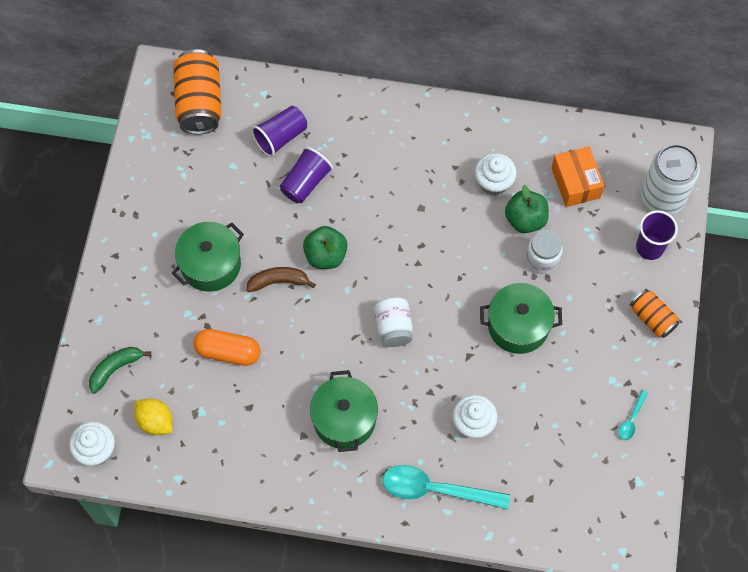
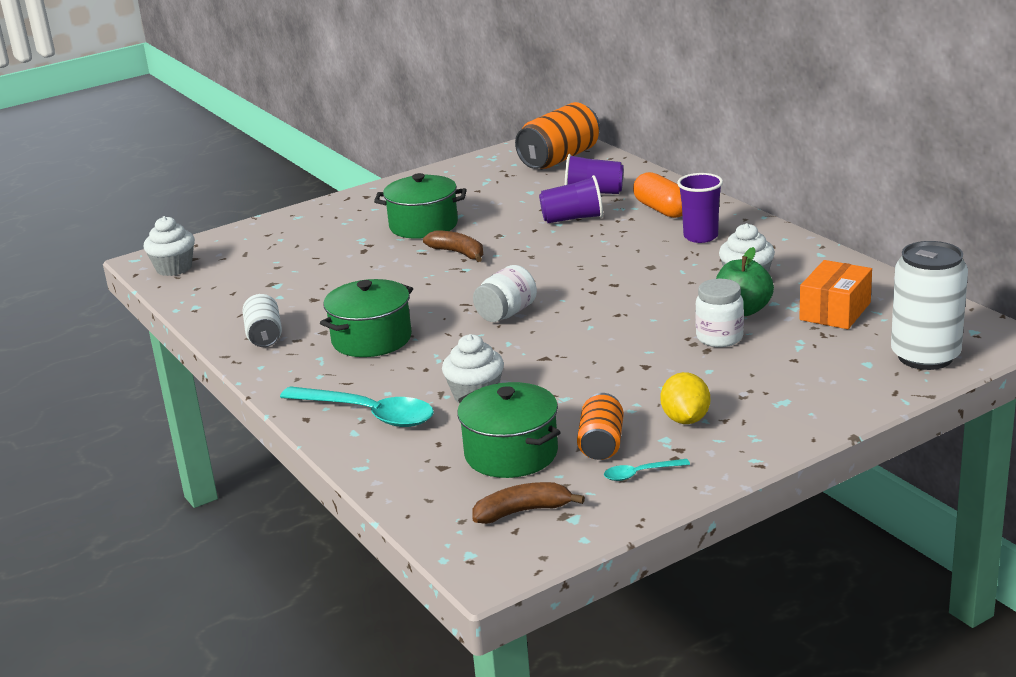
camera: 50 degrees right, 40 degrees down
(116, 369) = (263, 241): green banana -> none
(155, 421) = (237, 274): yellow lemon -> yellow lemon (685, 419)
(228, 352) = (353, 267): orange capsule -> orange capsule (662, 209)
(271, 470) = (264, 336): none -> white can
(325, 255) = (521, 256): green apple -> none
(435, 489) = (368, 414): turquoise spoon -> turquoise spoon turned 150 degrees clockwise
(518, 326) = (625, 363): green pot -> green pot (511, 453)
(610, 498) = (523, 511): none -> brown banana
(649, 247) = (856, 379): purple cup -> purple cup (700, 236)
(652, 318) = (781, 422): orange can -> orange can (601, 444)

